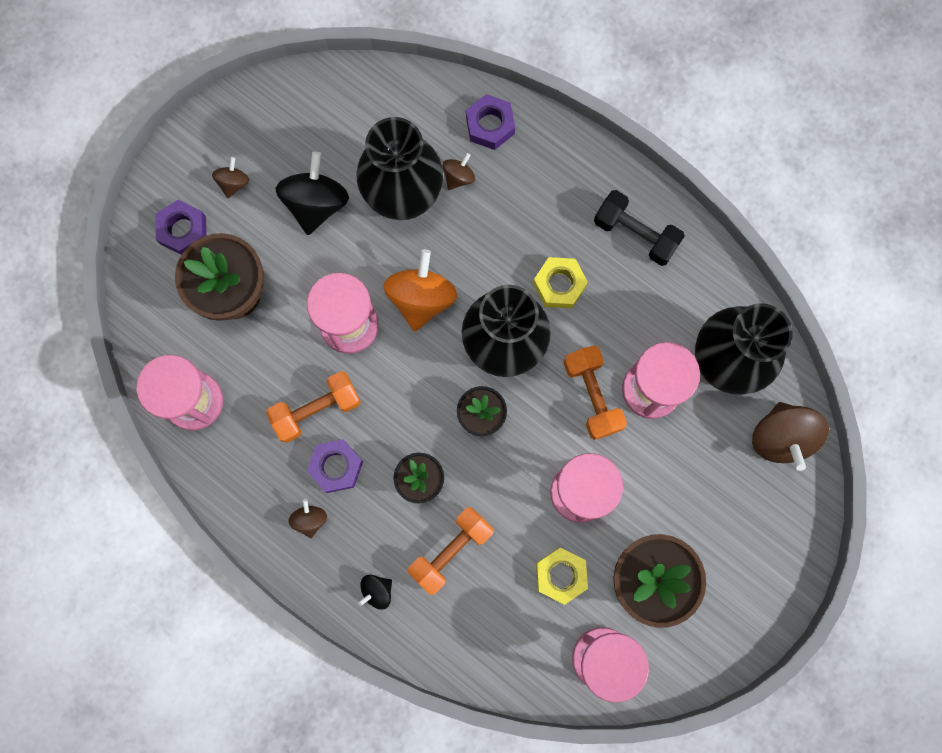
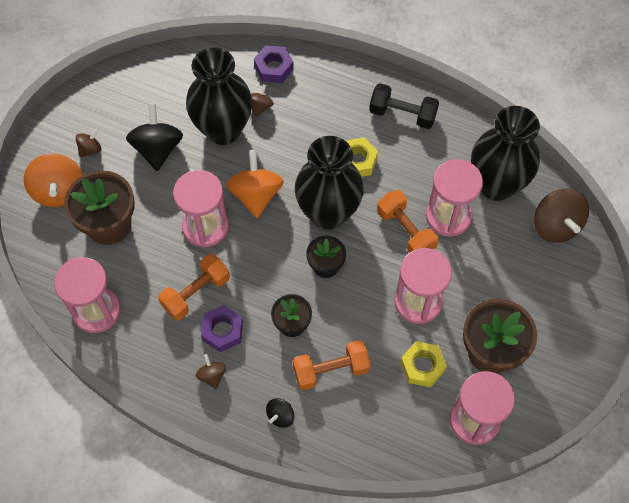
camera: 15 degrees left, 15 degrees down
(183, 230) = (59, 191): purple nut -> orange spinning top
(233, 183) = (90, 149): brown spinning top -> brown spinning top turned 45 degrees clockwise
(451, 551) = (331, 370): orange dumbbell -> orange dumbbell turned 45 degrees clockwise

